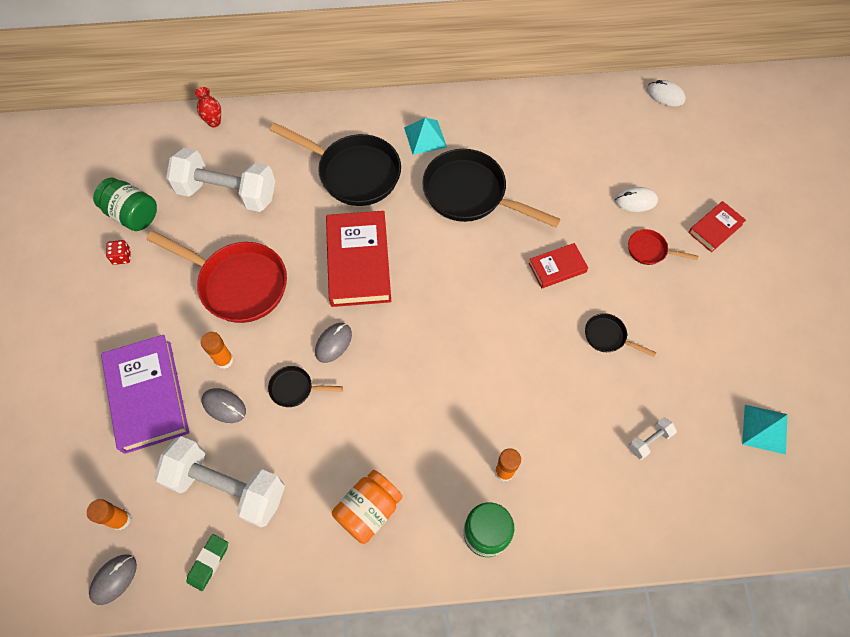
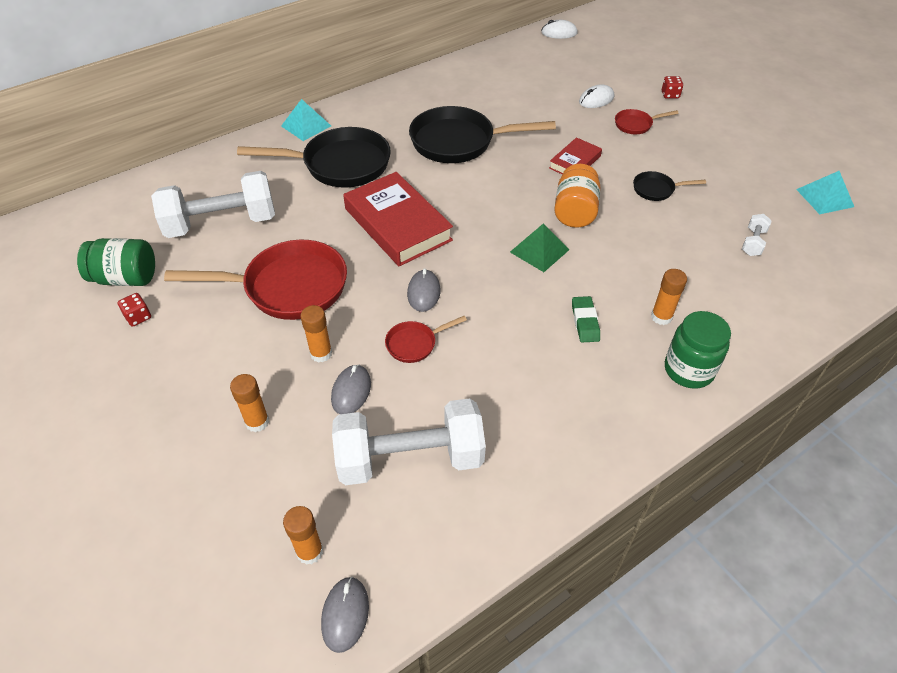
camera: 30 degrees left, 15 degrees down
(147, 396) = (257, 422): purple book -> orange glue stick
(208, 562) = (443, 537): green eraser -> green eraser (585, 322)
(214, 122) = (166, 177): red vase -> none
(224, 406) = (351, 391): grey mouse -> grey mouse turned 75 degrees counterclockwise
(295, 388) = (415, 344): black pan -> red pan
(368, 510) = (569, 406): orange jar -> orange jar (575, 212)
(425, 137) = (386, 119): turquoise pyramid -> turquoise pyramid (306, 126)
(454, 350) = (539, 250): none -> green pyramid
(715, 228) = (670, 95): red book -> red dice

